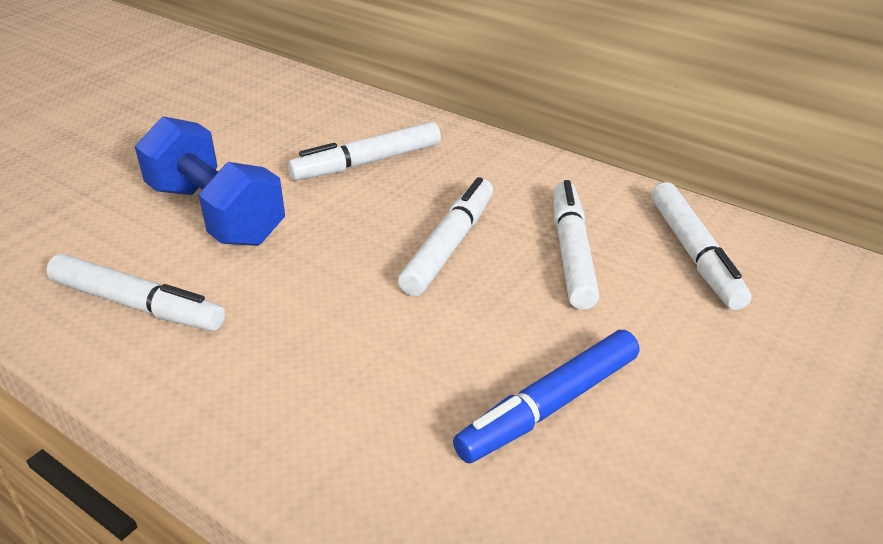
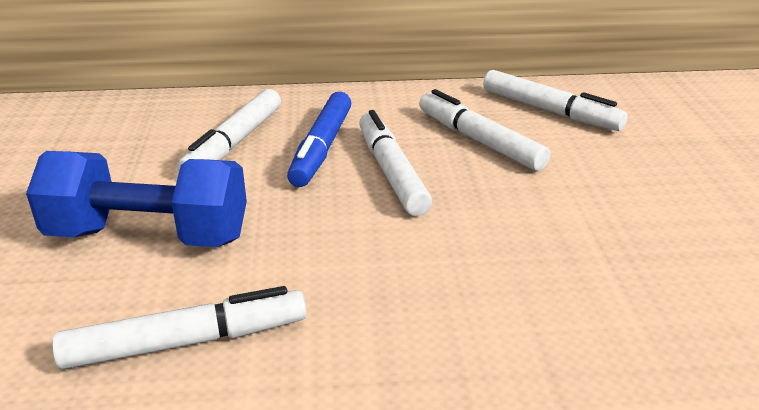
camera: 40 degrees left, 5 degrees down
(549, 406) = (608, 236): blue marker -> blue marker (321, 148)

